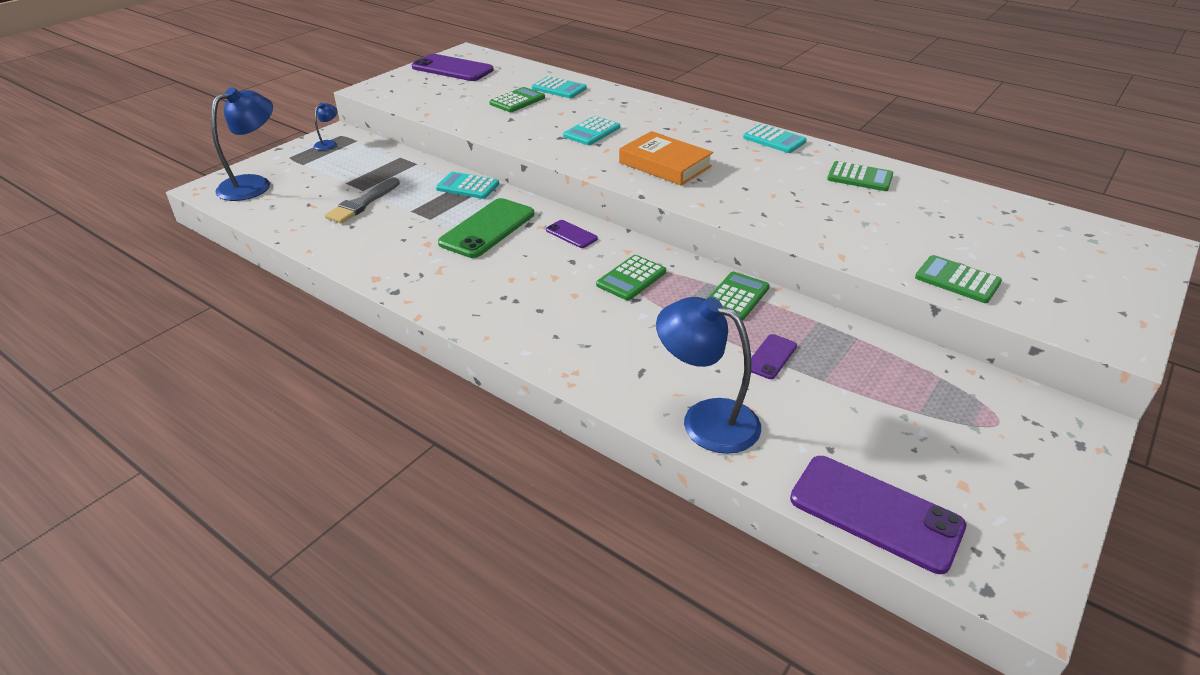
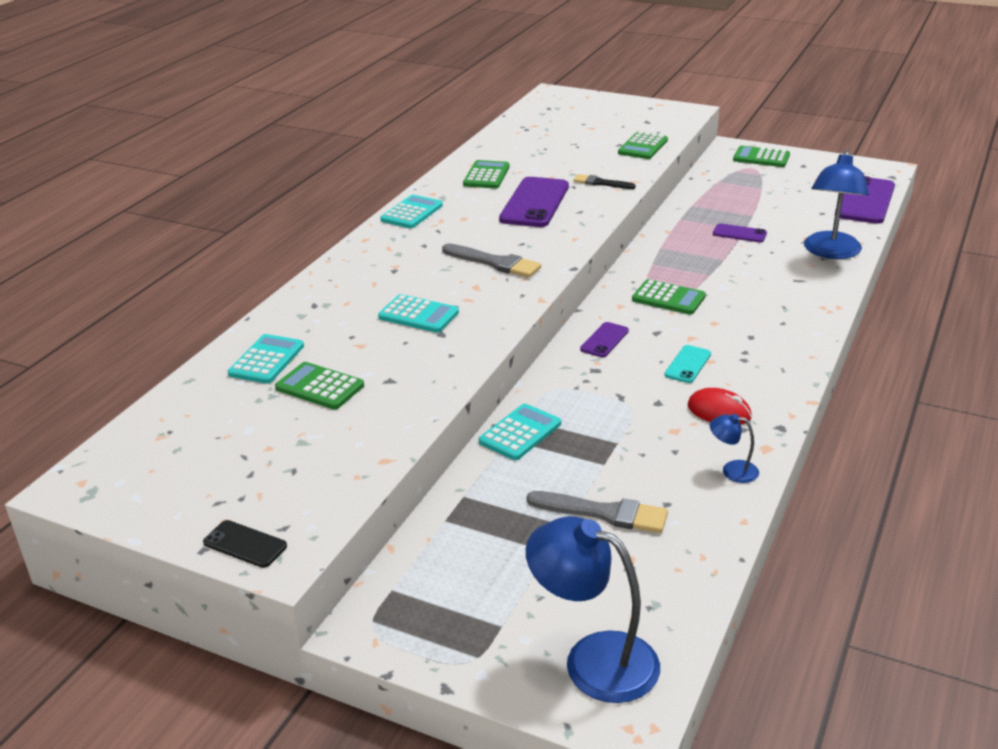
camera: 100 degrees left, 5 degrees down
(328, 144) = (412, 622): blue lamp -> blue lamp (732, 470)
(387, 83) = (245, 544): none -> black phone
(436, 267) = (719, 411): none -> red mouse
(452, 69) = (170, 482): purple phone -> purple phone (534, 203)
(467, 186) = (520, 433): turquoise calculator -> turquoise calculator turned 150 degrees counterclockwise
(487, 228) = (619, 395): green phone -> none
(512, 266) = (687, 364): none -> turquoise phone
(665, 164) = (494, 263): orange book -> grey brush
(736, 297) = (666, 250): green calculator -> green calculator (761, 158)
(837, 235) = (601, 183): none -> black brush

